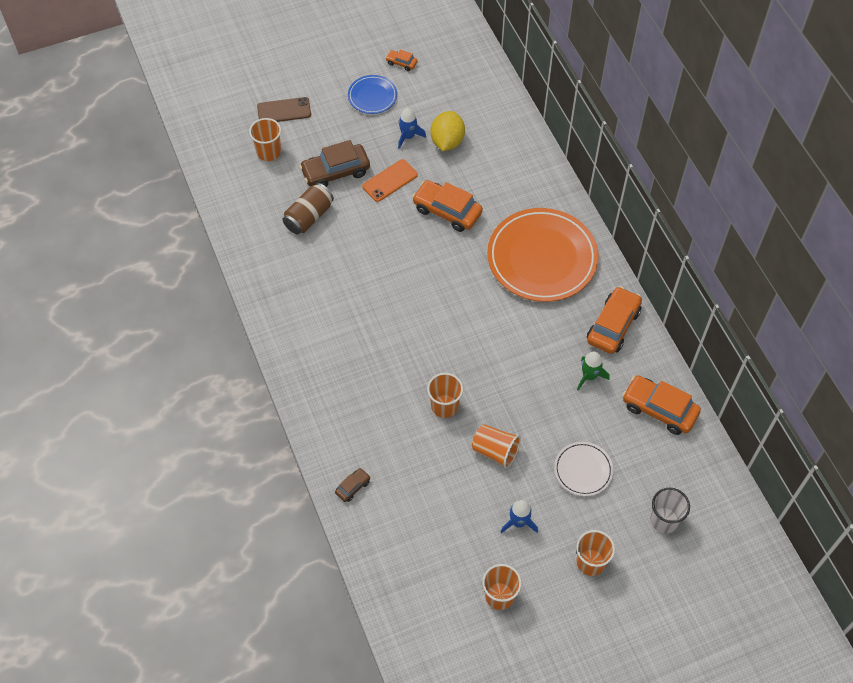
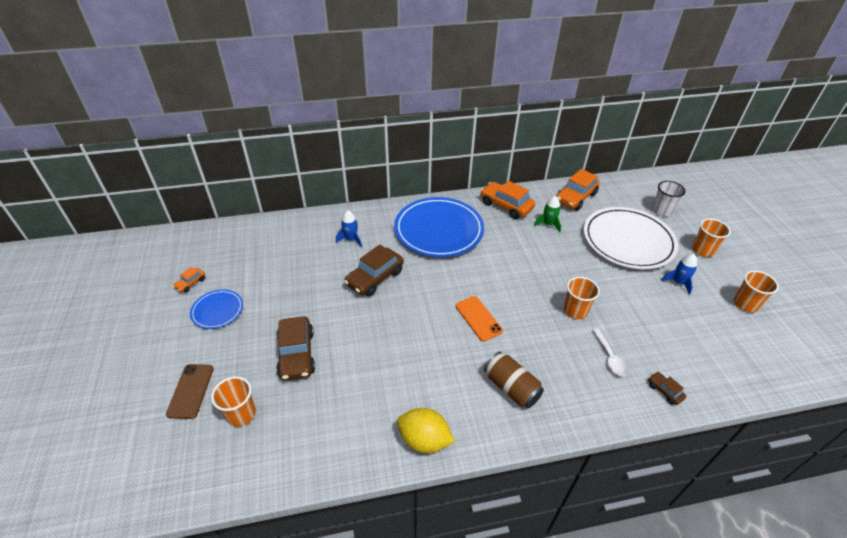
camera: 80 degrees left, 15 degrees down
(309, 217) = (344, 386): brown can -> brown can (511, 387)
(386, 438) = (610, 357): none -> white spoon
(390, 181) = (326, 312): orange phone -> orange phone (478, 318)
(408, 136) = (280, 291): blue rocket -> blue rocket (351, 239)
(447, 141) = (299, 266): yellow lemon -> yellow lemon (424, 440)
(447, 211) = (375, 278): orange car -> brown car
(495, 451) = (616, 286): orange cup -> none
(542, 258) = (439, 230): orange plate -> blue plate
(583, 470) = (628, 241): white plate -> white plate, size x2.06

